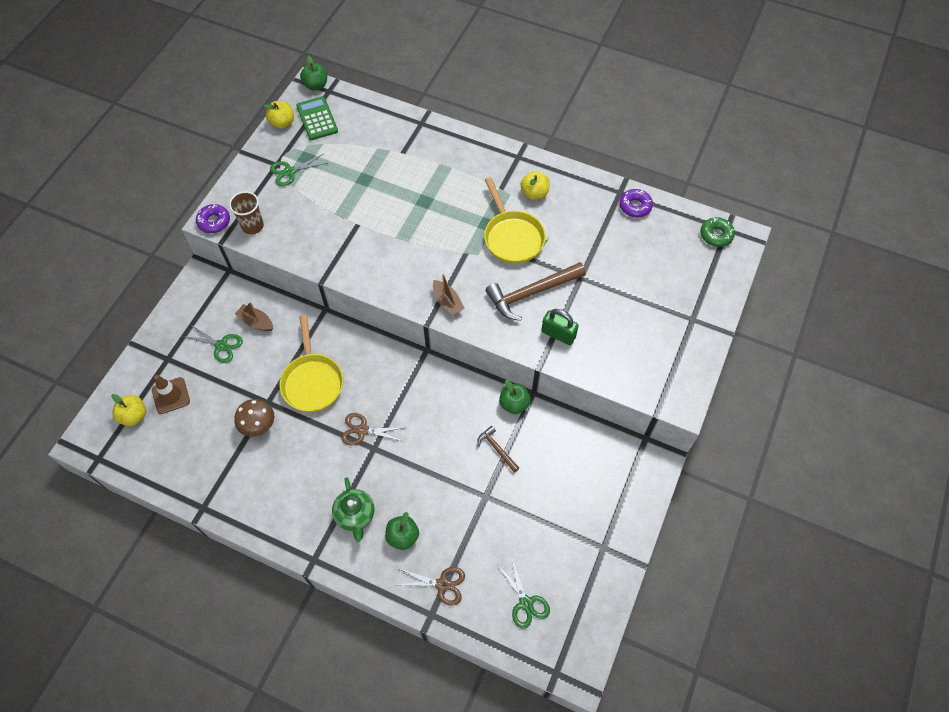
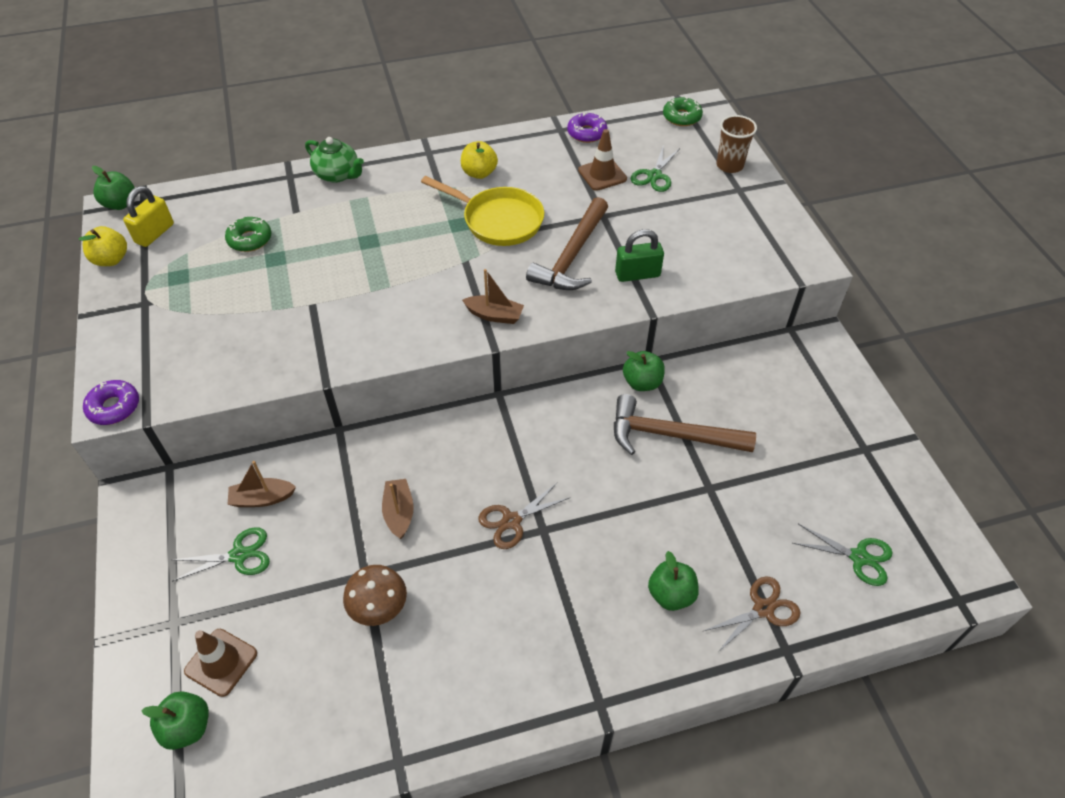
camera: 40 degrees left, 10 degrees down
(134, 416) = (187, 727): yellow apple -> green apple
(252, 226) = (175, 381): brown cup -> brown cup (729, 165)
(289, 171) = (170, 300): green scissors -> green scissors (654, 175)
(312, 381) = (399, 512): yellow pan -> brown boat
(317, 119) = (154, 233): green calculator -> yellow padlock
(355, 515) = (596, 615): green teapot -> green teapot (338, 174)
(362, 156) = (250, 239): none -> green donut
(497, 449) = (671, 435): brown hammer -> brown hammer, size x1.97
(611, 246) = (602, 175): none -> brown traffic cone

